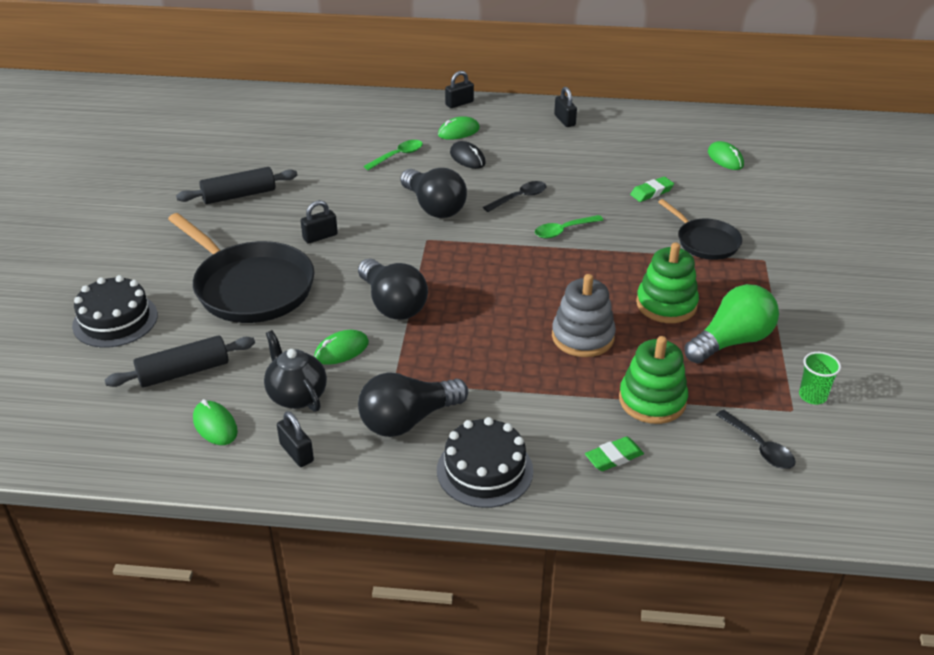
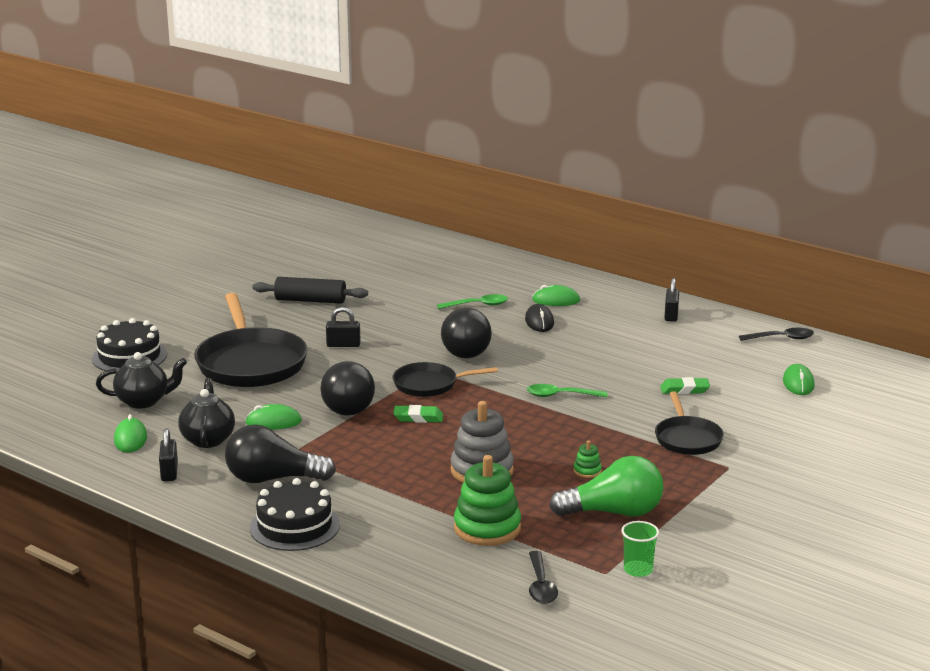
camera: 30 degrees right, 15 degrees down
(184, 372) = (143, 401): black rolling pin -> black teapot
(442, 256) = (429, 384): none -> black pan
(459, 103) = (584, 279): black padlock -> none
(519, 198) = (550, 362): black spoon -> black spoon (781, 338)
(614, 457) = (407, 552): green eraser -> green eraser (418, 418)
(666, 304) = (587, 471): green stacking toy -> green stacking toy, size x0.44

